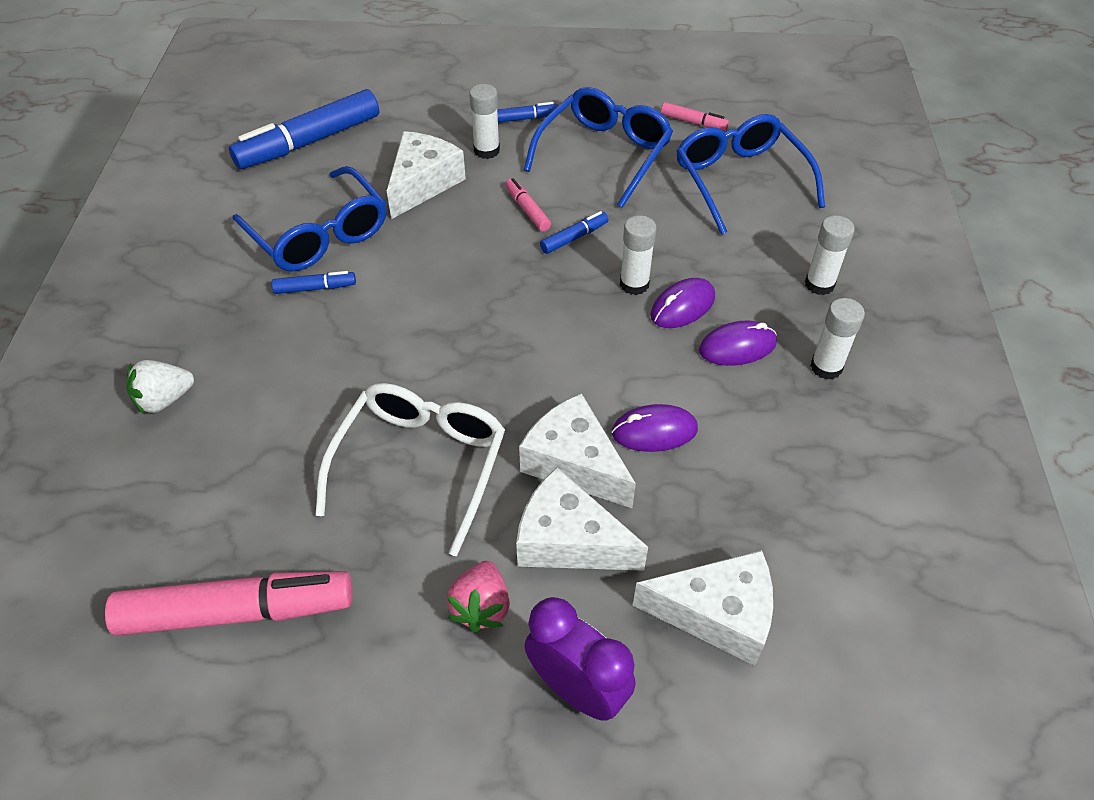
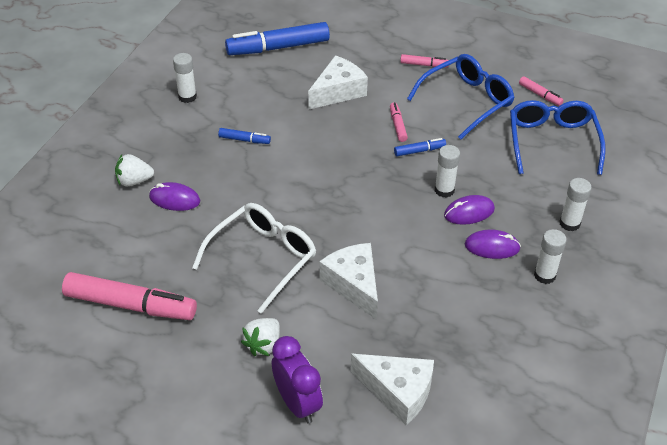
camera: 20 degrees right, 5 degrees down
(319, 234) = (260, 108): blue glasses -> none
(481, 607) = (263, 345): pink strawberry -> white strawberry
(486, 150) = (389, 80): white glue stick -> white glue stick (187, 97)
(524, 118) = (424, 65): blue marker -> pink marker
(568, 540) = (330, 325): white cheese -> none
(654, 431) = (412, 281): purple mouse -> purple mouse (174, 199)

